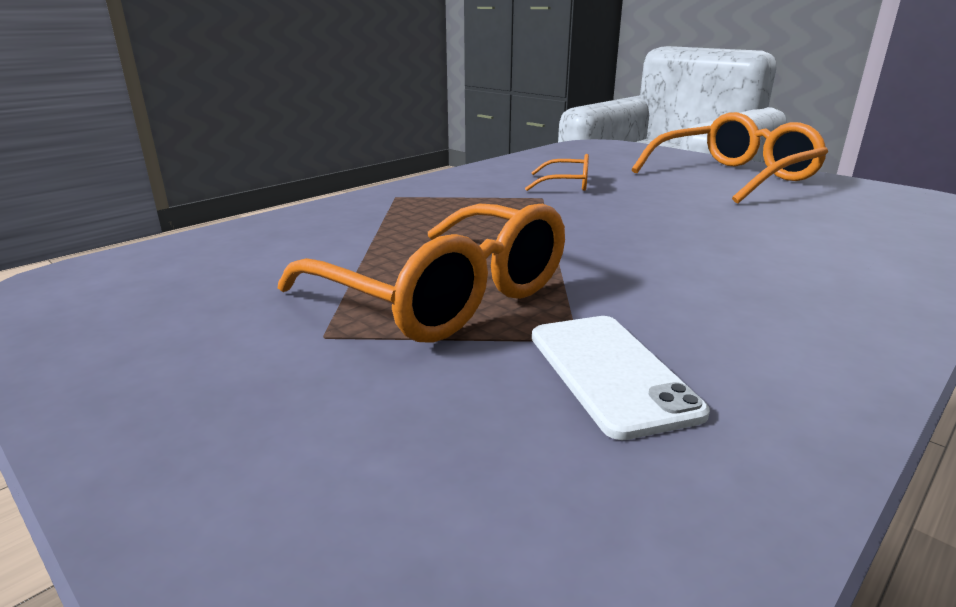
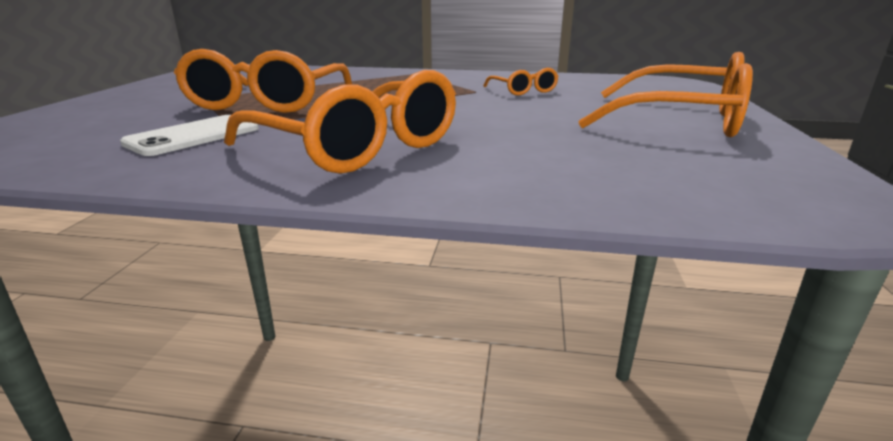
camera: 55 degrees right, 0 degrees up
(746, 288) = (358, 147): none -> orange glasses

